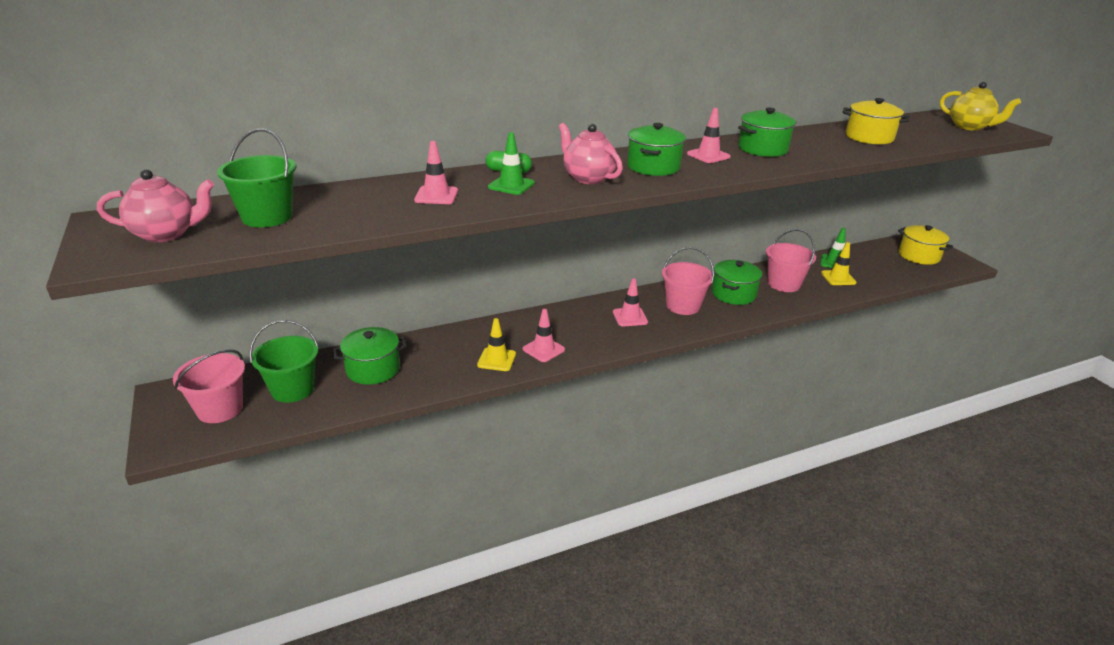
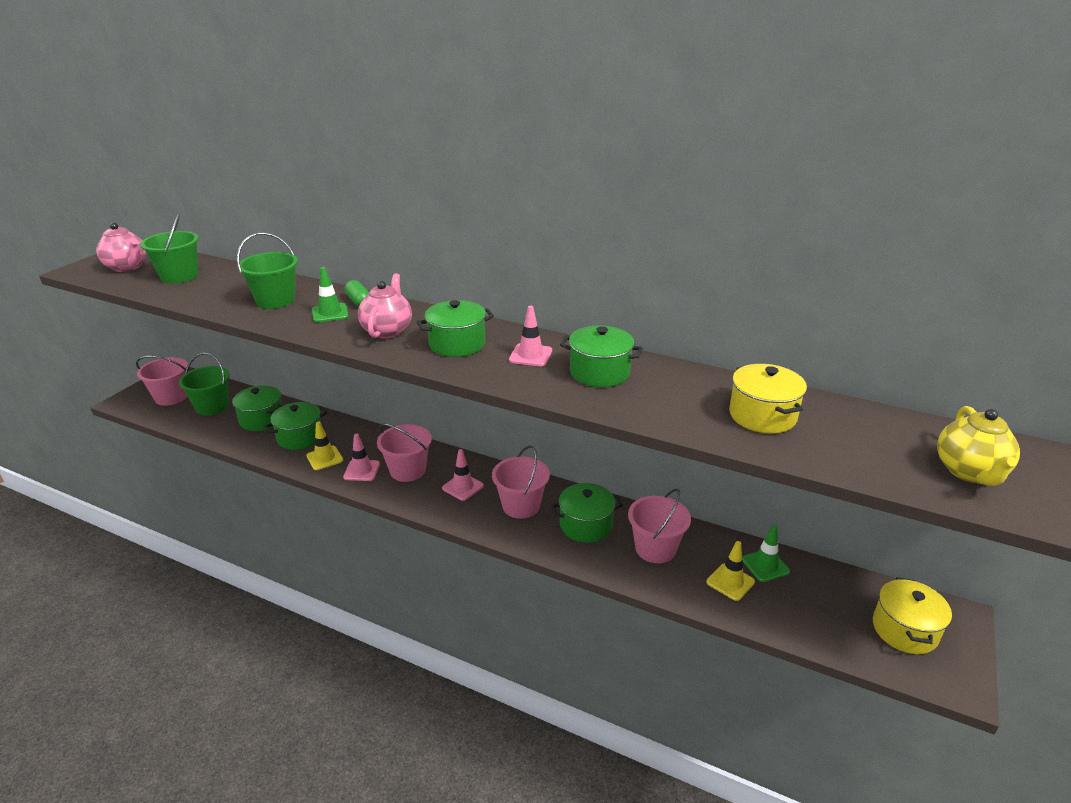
camera: 50 degrees right, 0 degrees up
(436, 195) = (275, 300): pink traffic cone -> green bucket
(441, 360) = (300, 437): none -> green pot
(574, 330) = (408, 470): none -> pink bucket

